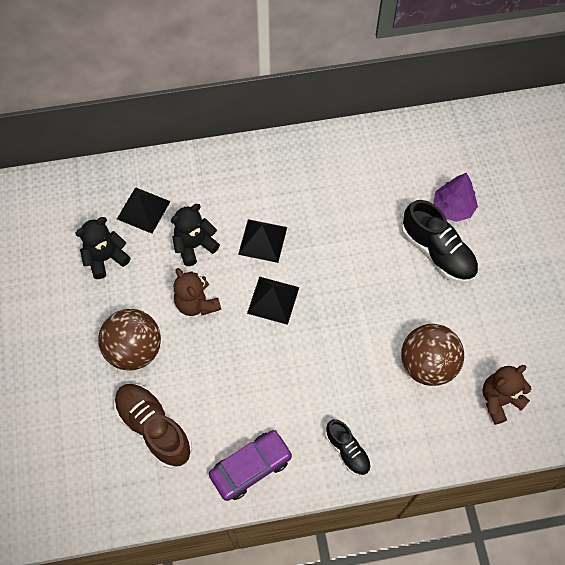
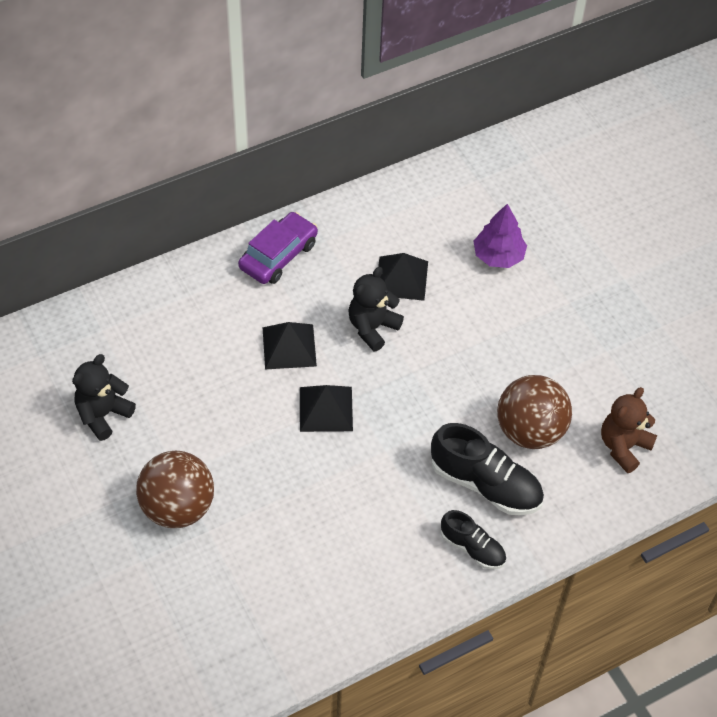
camera: 20 degrees left, 10 degrees down
(143, 210) = (130, 348): black pyramid -> black pyramid (401, 278)
(154, 428) = (234, 587): brown shoe -> none
(194, 245) = (208, 373): black teddy bear -> black teddy bear (372, 328)
(197, 303) = (235, 436): brown teddy bear -> none
(251, 467) = (367, 597): purple car -> purple car (278, 255)
(437, 252) = (498, 308): black shoe -> black shoe (485, 484)

